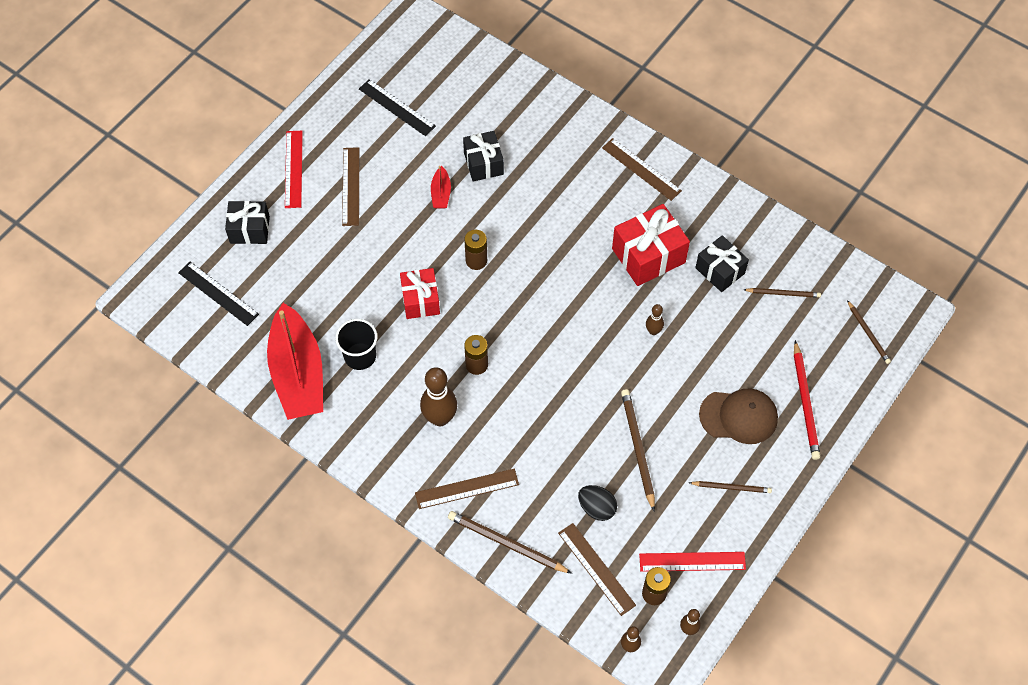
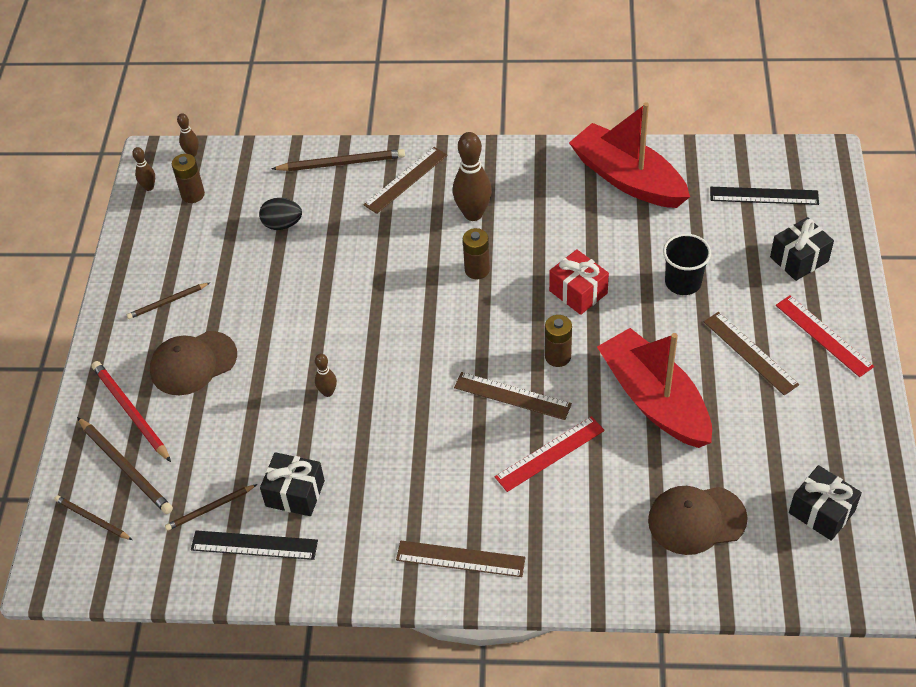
camera: 150 degrees right, 10 degrees down
(360, 356) = (588, 219): black cup -> black cup (683, 282)
(397, 107) = (792, 463): black ruler -> black ruler (254, 545)
(441, 193) = (654, 400): red boat -> red boat, size x2.43
(483, 110) = (696, 520): none -> brown cap
(483, 163) = (640, 458): black gift -> black gift (821, 512)
(596, 569) = (253, 185): brown ruler -> brown ruler (512, 396)
(637, 449) = (275, 285): brown pencil -> brown pencil (125, 467)
(648, 256) = (384, 464): red gift -> none
(692, 561) = (172, 231): red ruler -> red ruler (550, 453)

